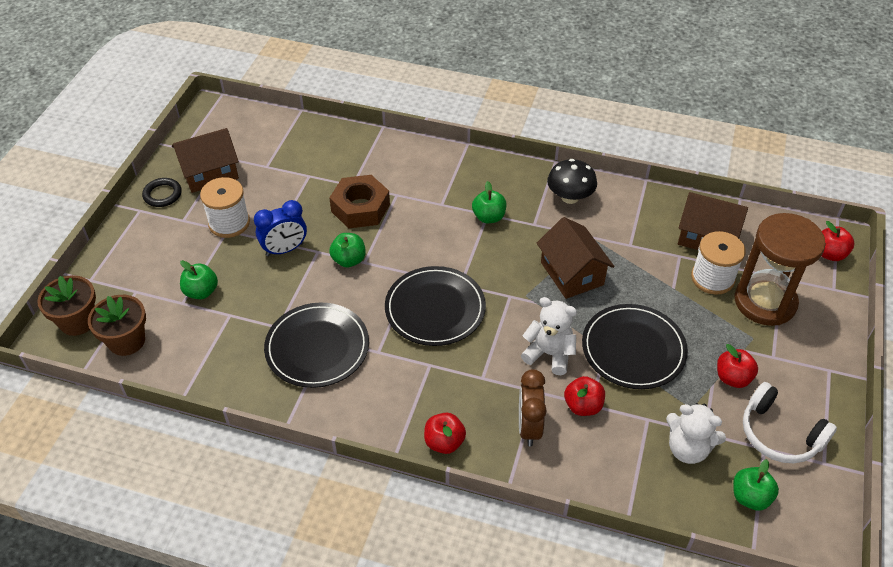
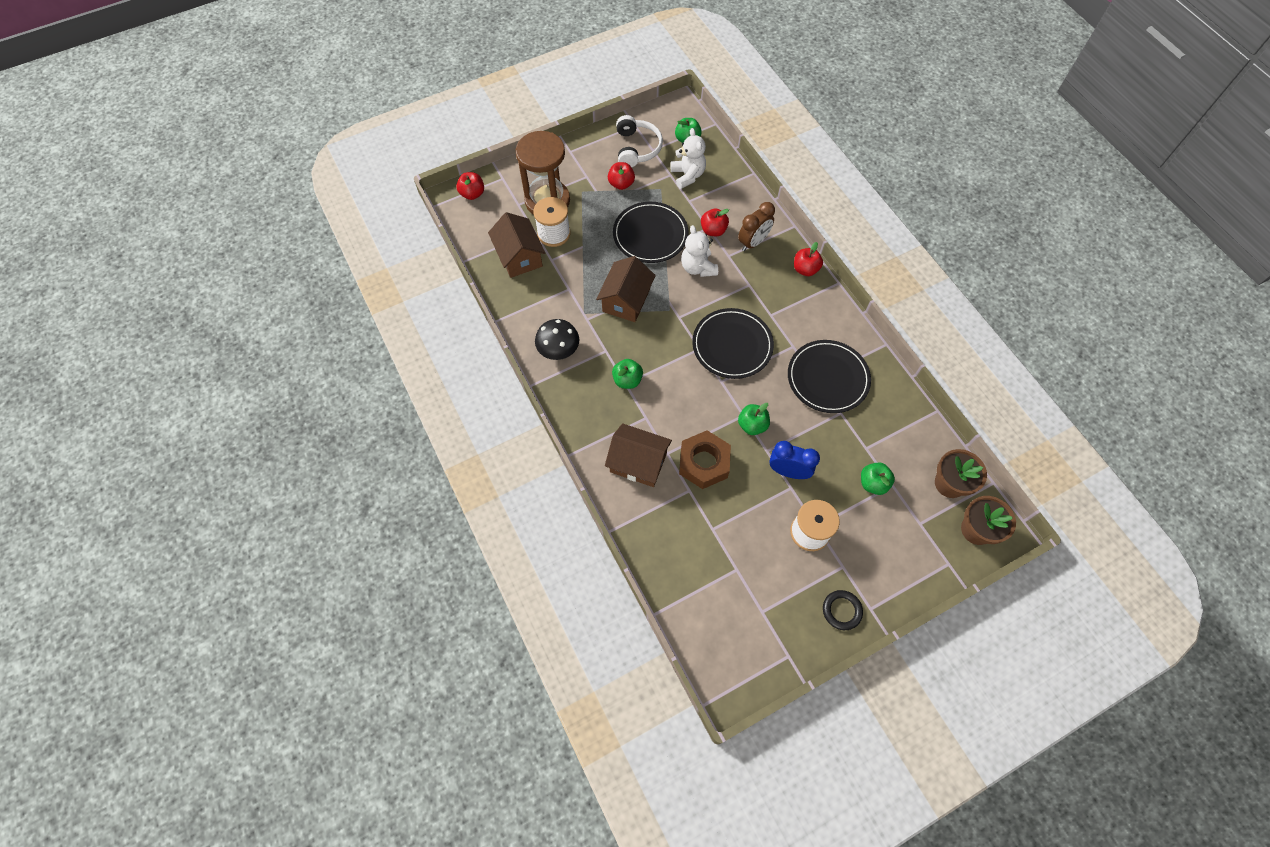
camera: 135 degrees left, 15 degrees up
(210, 173) = (787, 602): brown house -> brown house (638, 462)

